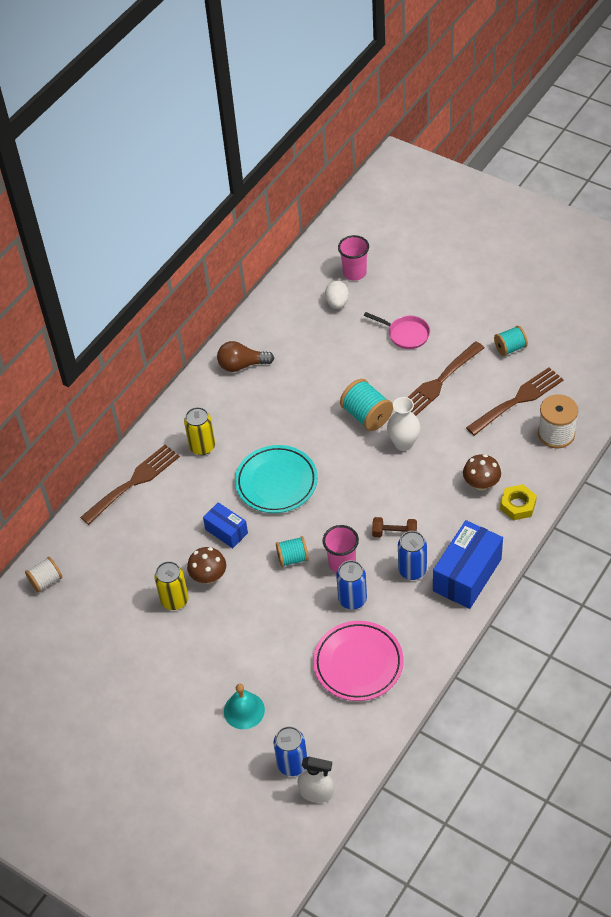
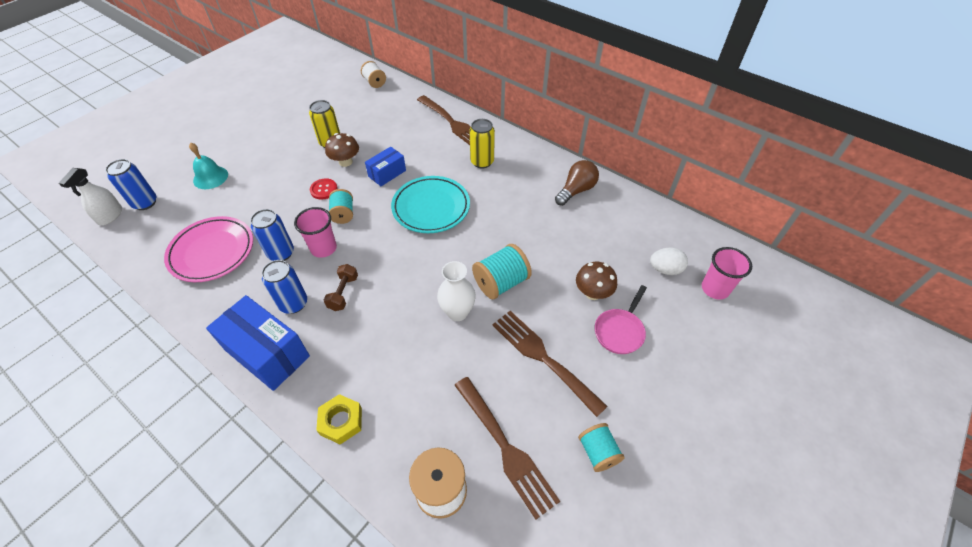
camera: 90 degrees right, 0 degrees up
(242, 365) = (576, 190): brown light bulb -> brown light bulb turned 45 degrees clockwise
(257, 586) = (324, 189): none -> red button
(481, 483) = (384, 384): brown mushroom -> brown mushroom (593, 293)

